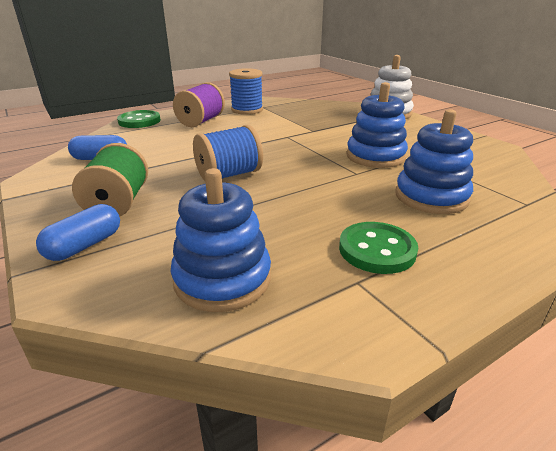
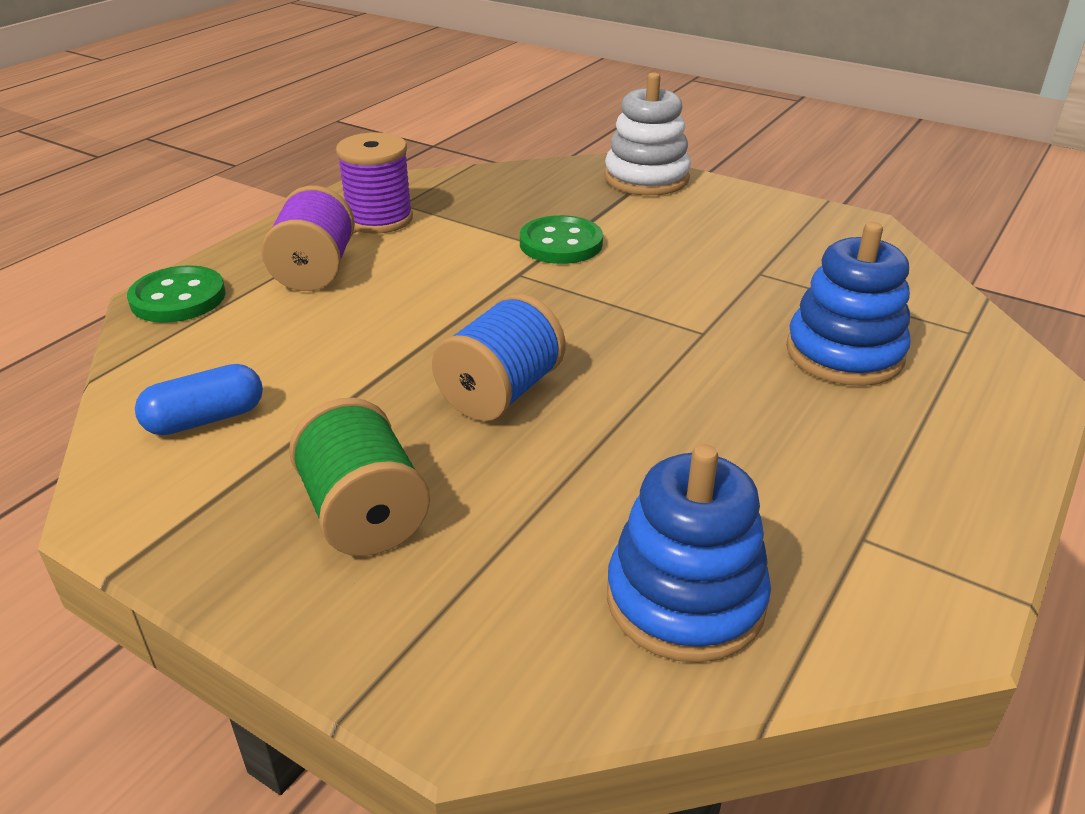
camera: 25 degrees left, 5 degrees up
(85, 245) = (402, 619): blue capsule -> none
(247, 110) = (379, 219): blue spool -> purple spool
(375, 156) = (704, 288): blue stacking toy -> none
(377, 250) = (847, 475): green button -> green button (561, 243)

